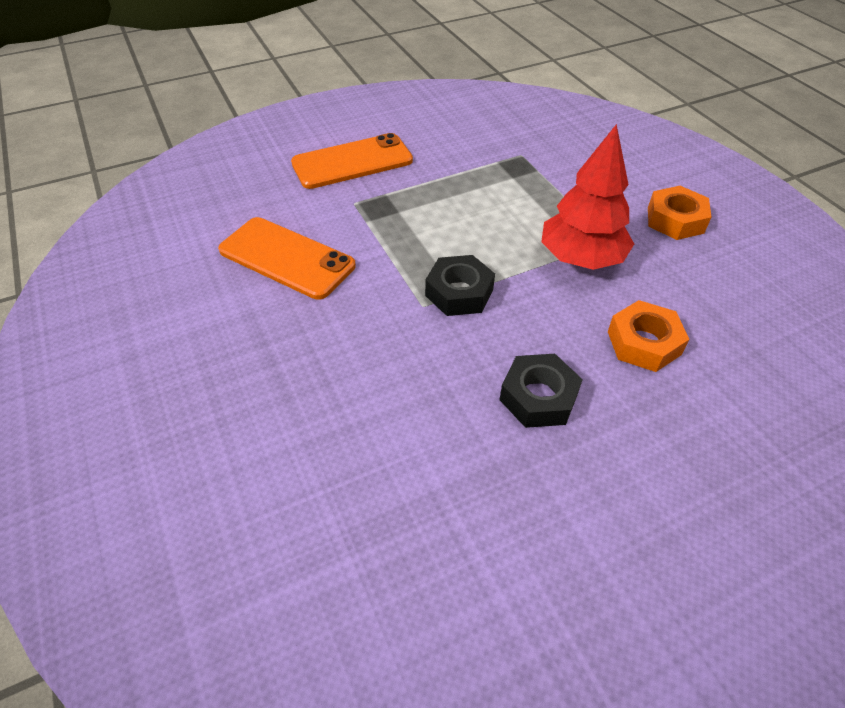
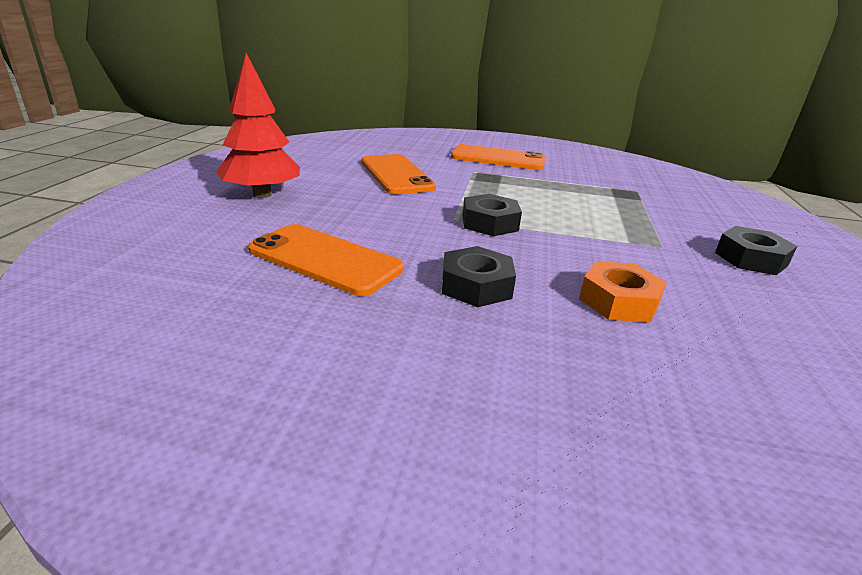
camera: 35 degrees right, 20 degrees down
(386, 452) = (325, 259): none -> orange phone
(581, 258) = (620, 244): red tree -> red tree (262, 195)
(675, 220) = (750, 259): orange nut -> black nut

